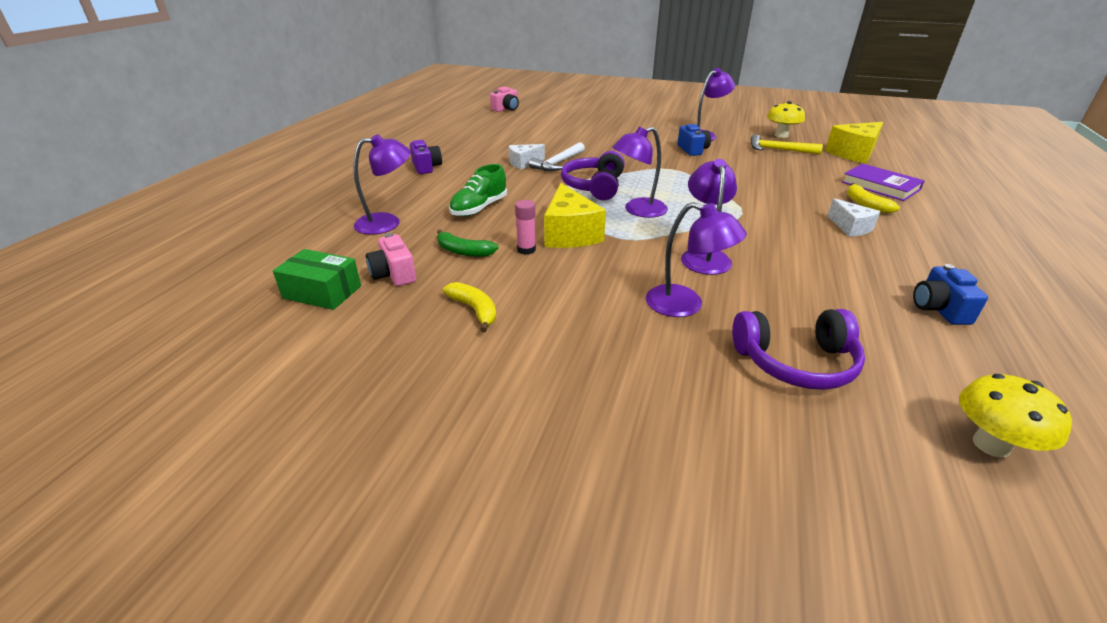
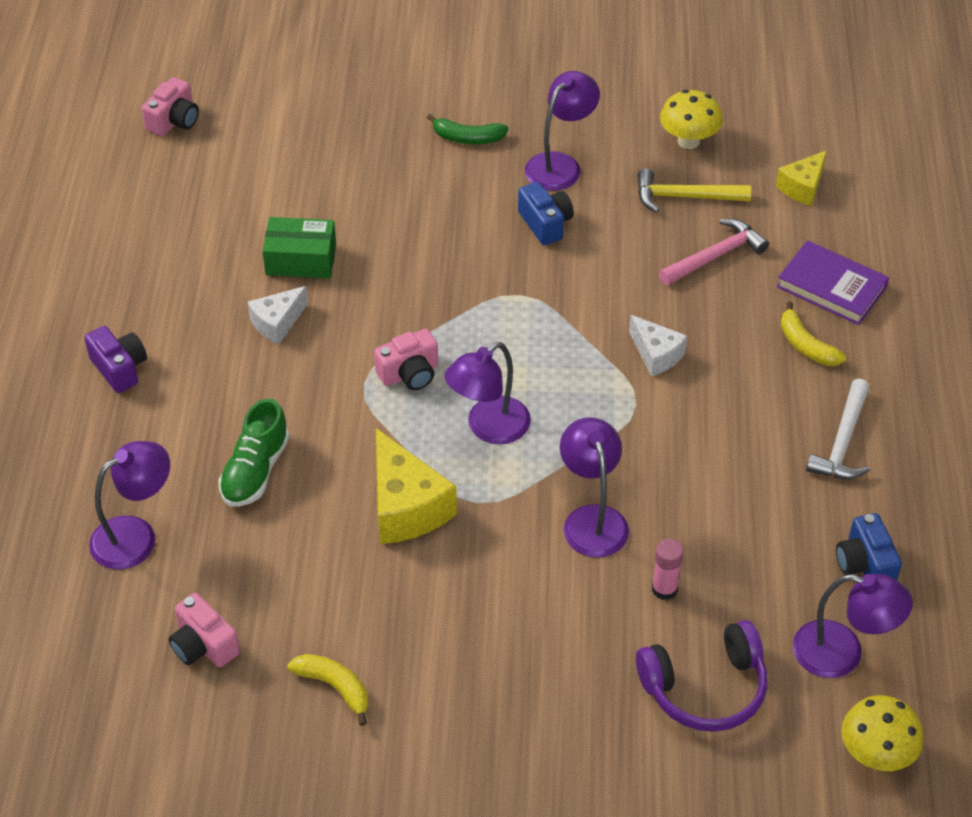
camera: 15 degrees left, 15 degrees up
(322, 292) = (130, 699): green box -> green box (301, 260)
(463, 251) = (274, 578): green banana -> green banana (467, 138)
(526, 250) = (357, 556): pink glue stick -> pink glue stick (664, 589)
(558, 163) = (333, 312): white hammer -> white hammer (842, 442)
(594, 186) = (409, 374): purple headphones -> pink camera
(685, 305) = (580, 622): purple lamp -> purple lamp (842, 654)
(799, 169) = (715, 256): none -> pink hammer
(850, 227) = (780, 411): white cheese -> white cheese (656, 354)
(854, 153) = (802, 187): yellow cheese -> yellow cheese, size x0.60

